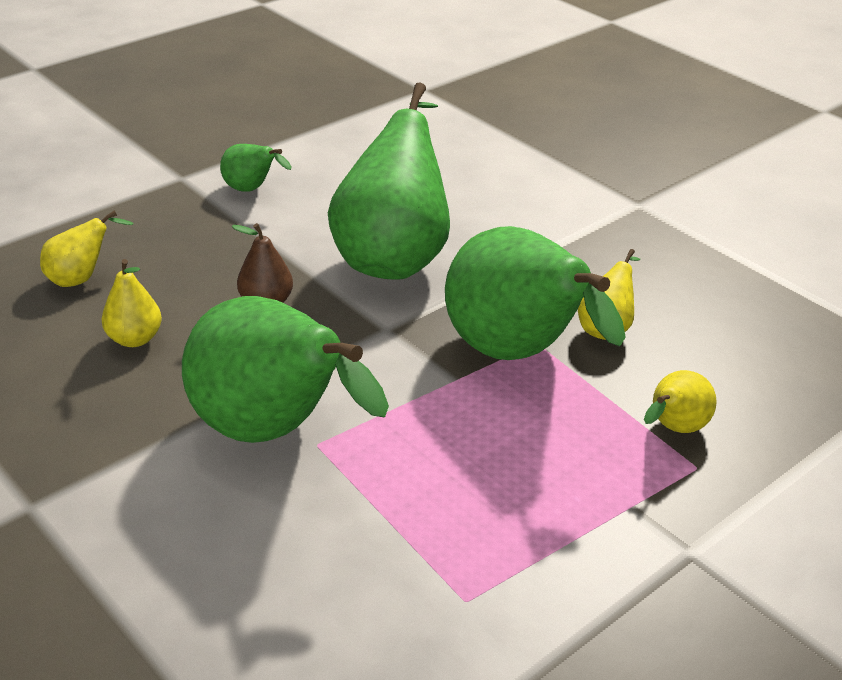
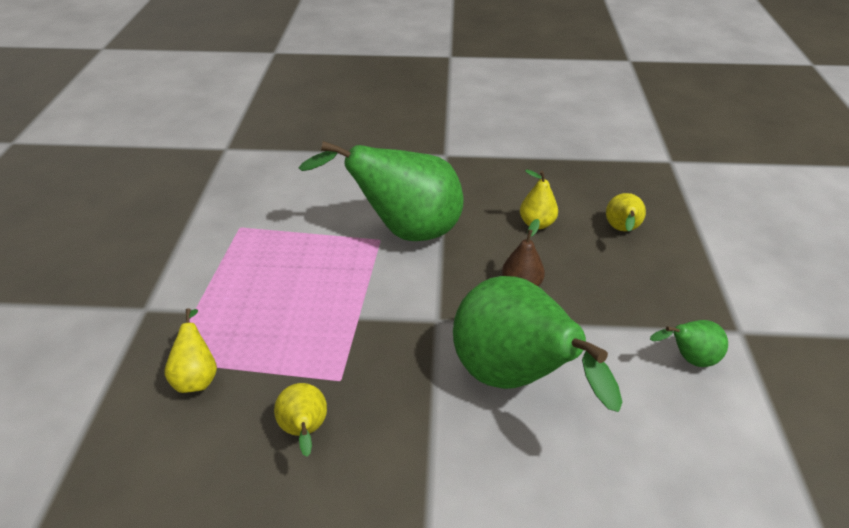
camera: 135 degrees right, 5 degrees up
(518, 356) = (341, 359): green pear -> none

